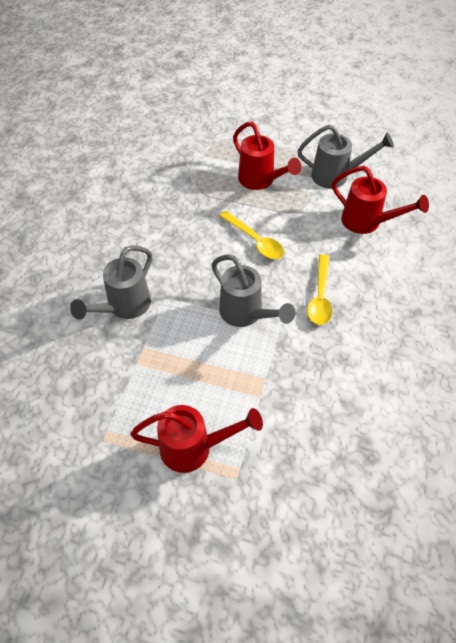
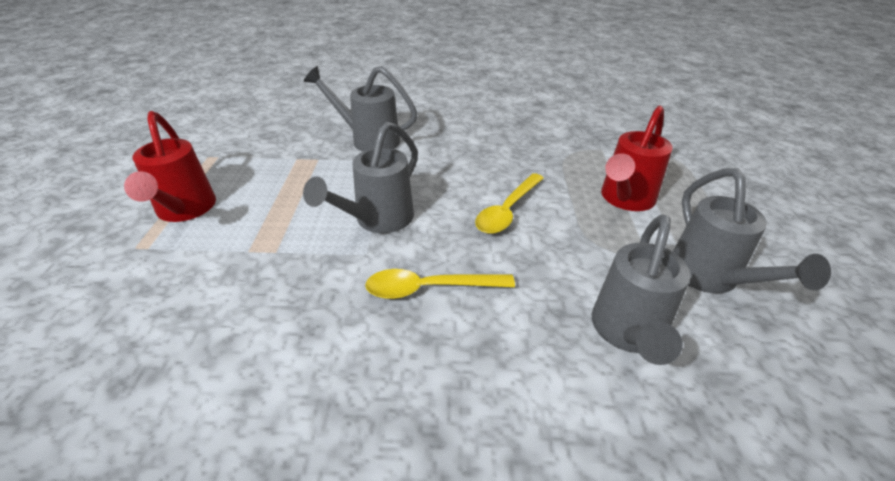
camera: 75 degrees right, 15 degrees down
(367, 223) = (627, 334): red watering can -> grey watering can

